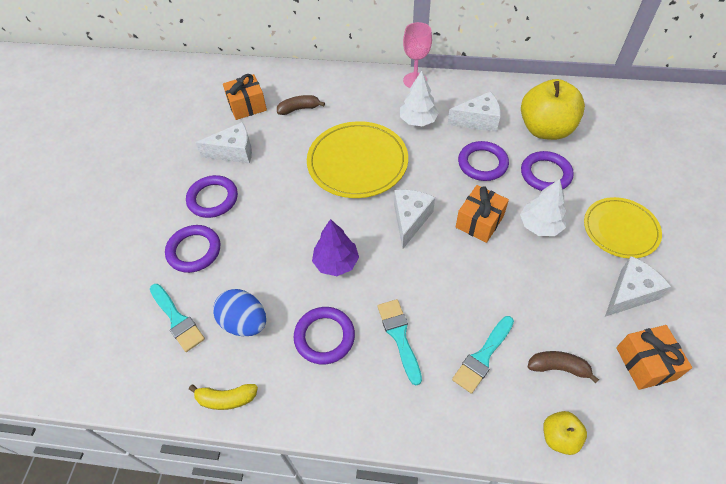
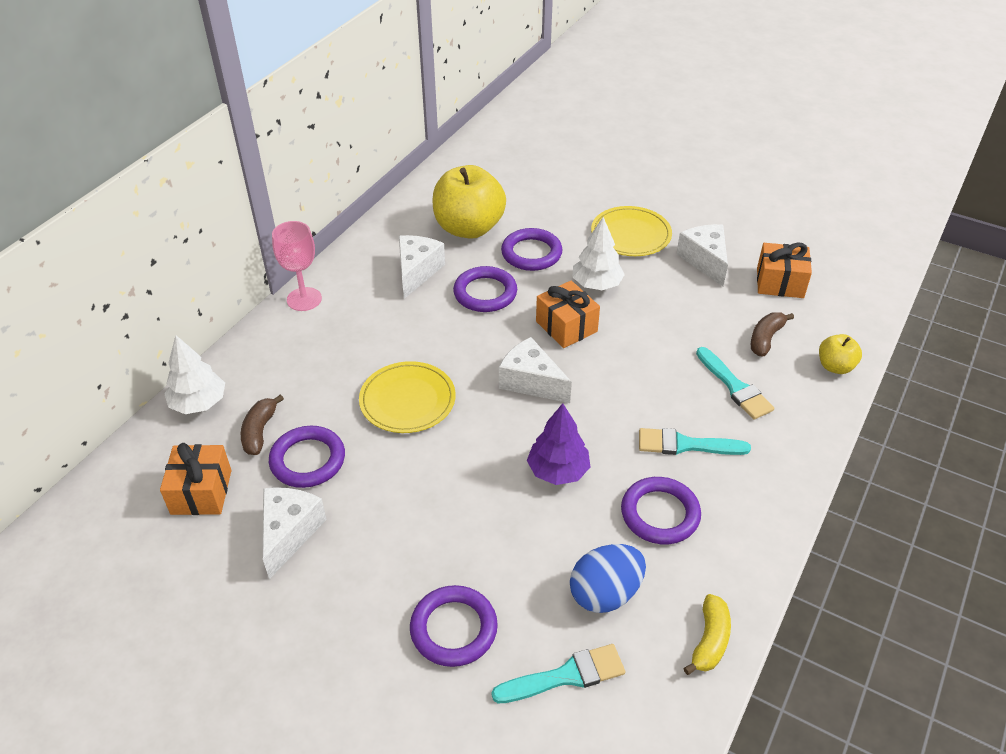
camera: 70 degrees left, 10 degrees down
(213, 199) = (367, 582): purple ring -> purple ring (308, 460)
(357, 162) = (407, 400): yellow plate -> yellow plate, size x0.66
(418, 120) = (377, 321): white tree -> white tree (199, 403)

